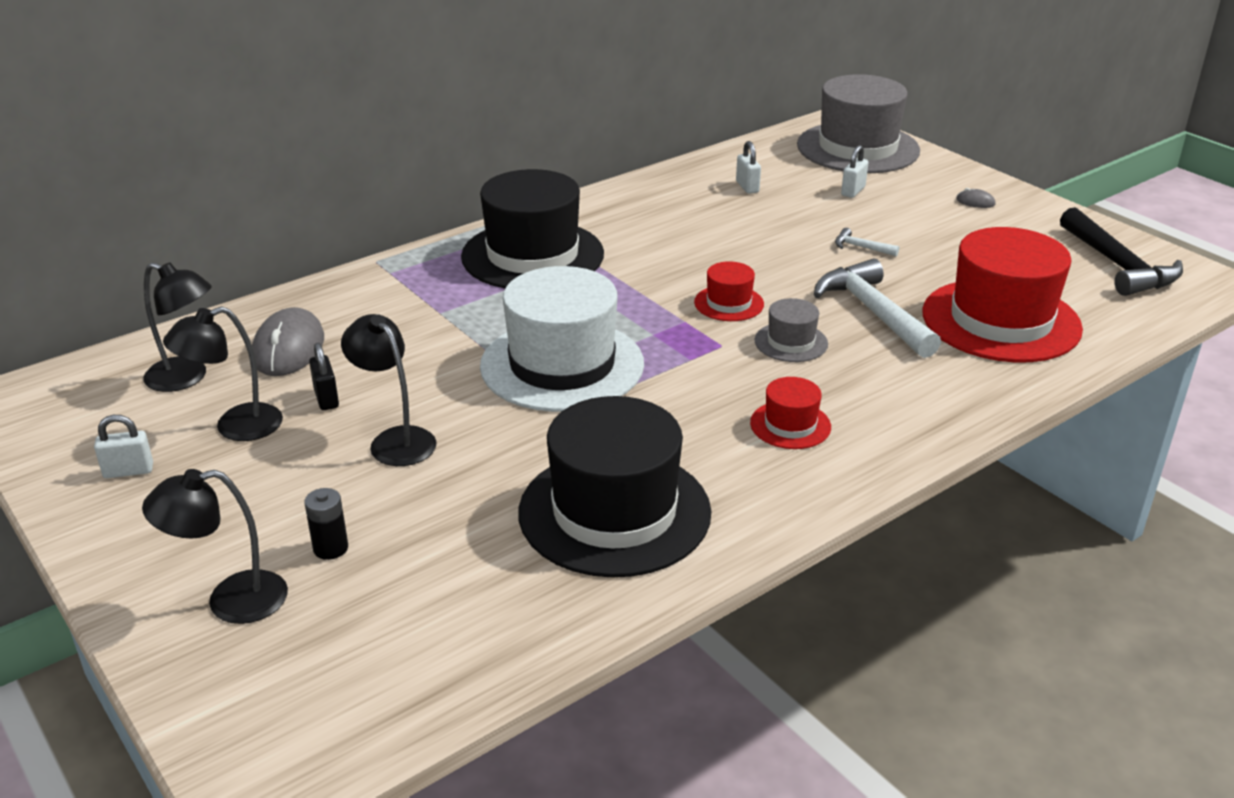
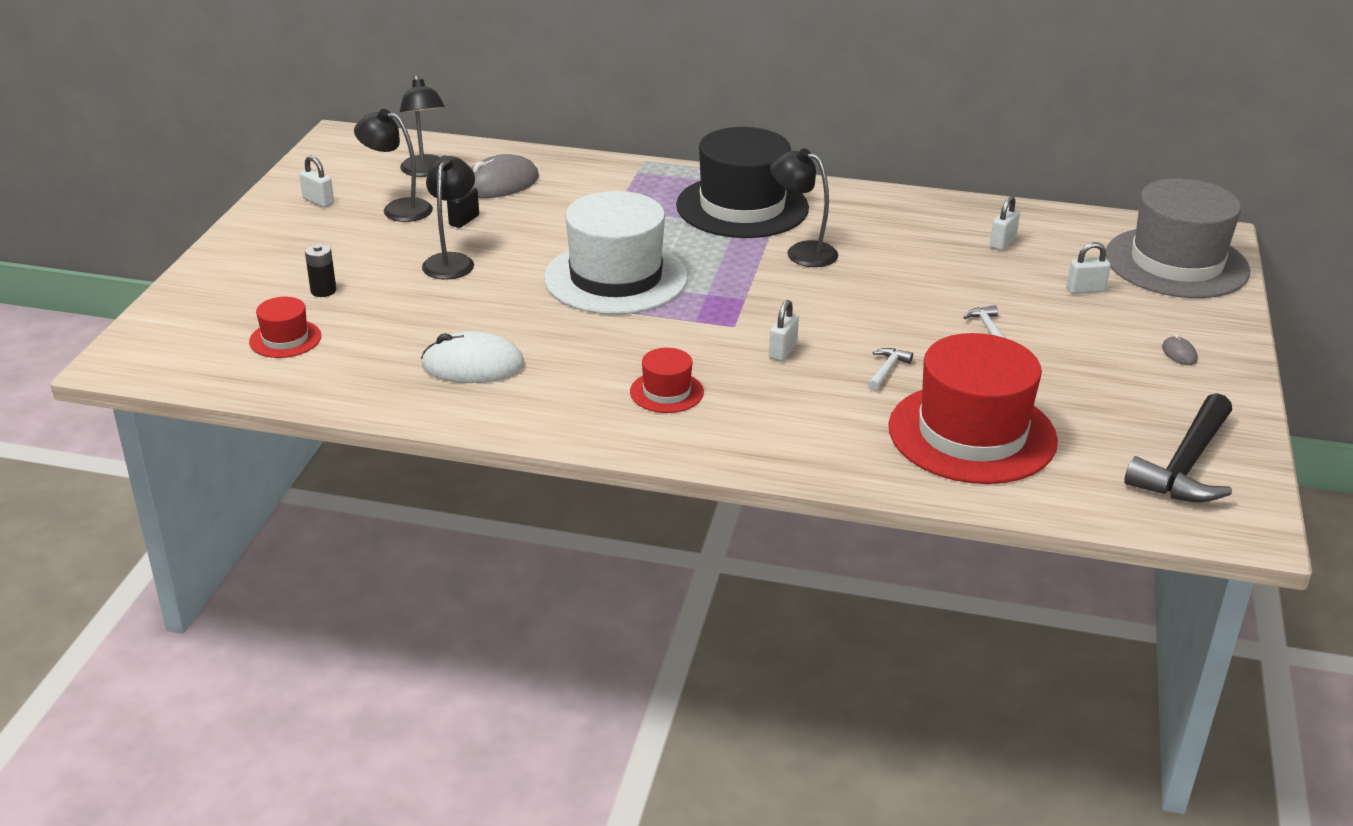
camera: 50 degrees right, 0 degrees up
(230, 601) = (245, 284): black lamp -> black lamp (802, 252)
(614, 512) = (473, 365): black hat -> white mouse
(729, 303) = (799, 305): red hat -> red hat (285, 339)
(791, 342) = (782, 351): grey hat -> white padlock
(873, 312) = (887, 370): white hammer -> white hammer, size x0.44

